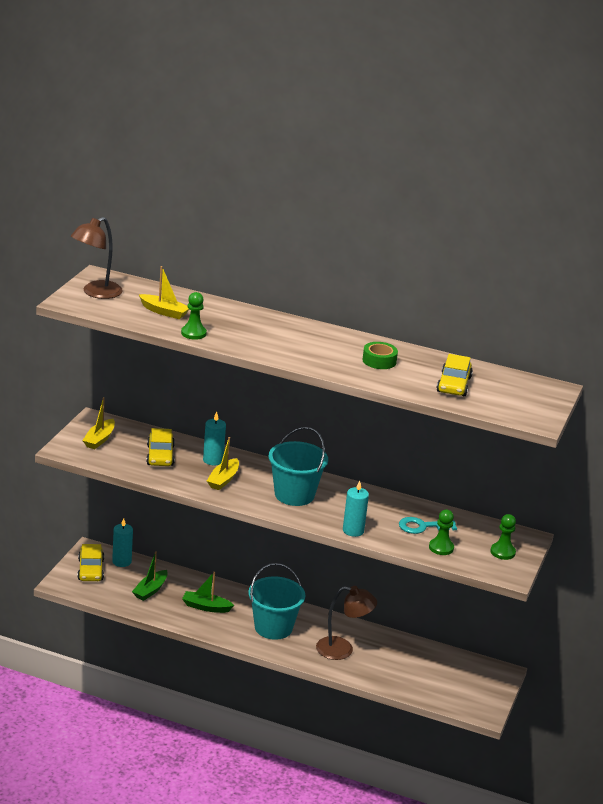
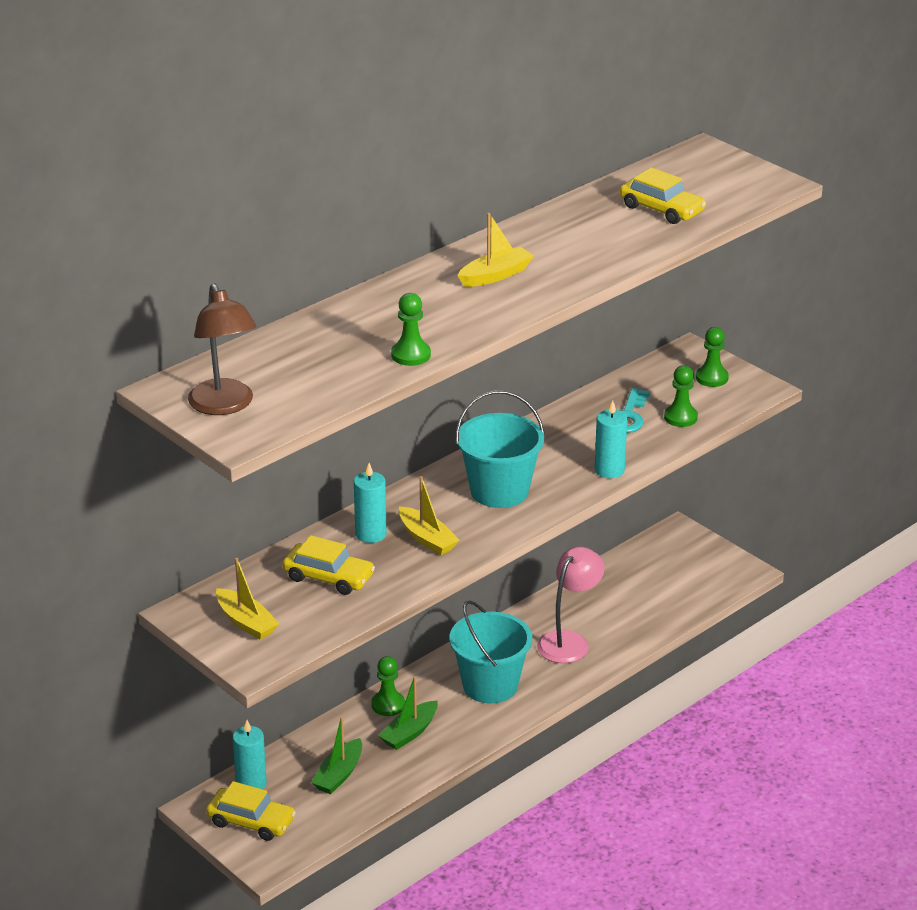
camera: 60 degrees left, 5 degrees up
(150, 590) = (339, 775): green boat -> green boat turned 60 degrees clockwise
(164, 312) = (327, 363): yellow boat -> yellow boat (495, 275)
(225, 593) = (388, 705): none -> green pawn
(342, 650) = (569, 641): brown lamp -> pink lamp
(379, 361) = (571, 240): green tape -> none

